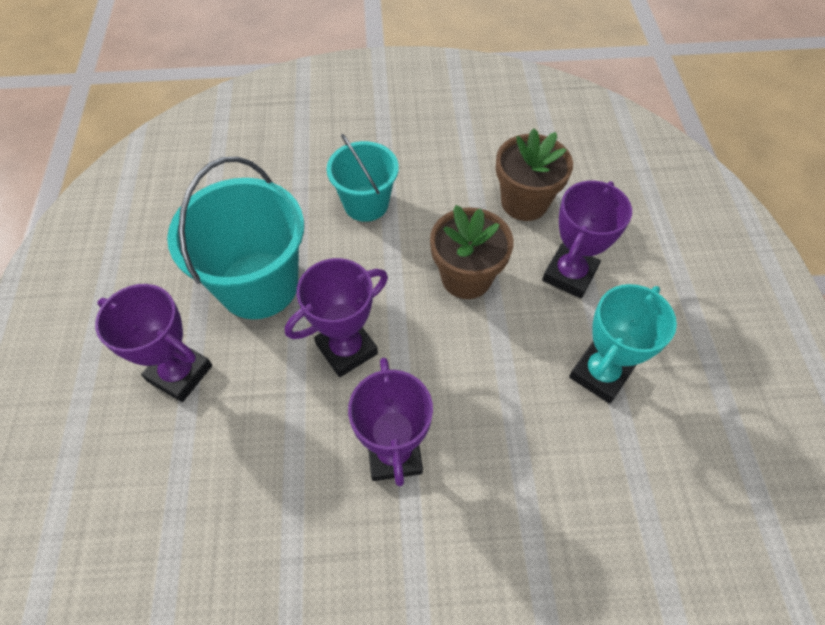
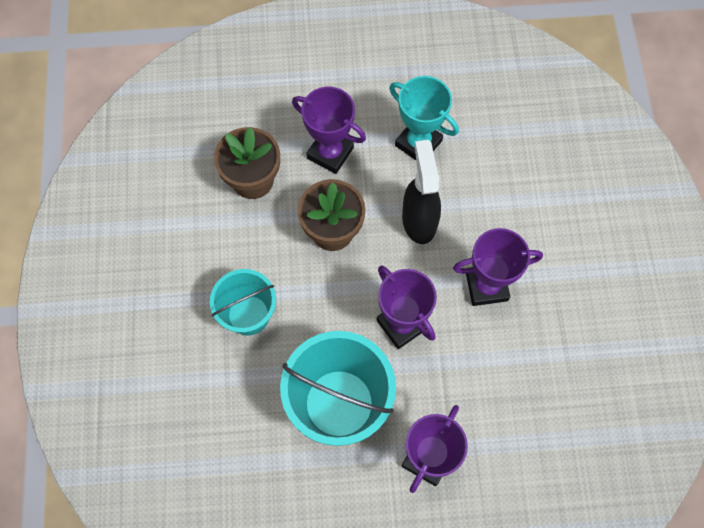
camera: 90 degrees left, 10 degrees up
(487, 371) = (419, 220): none -> black spray bottle

